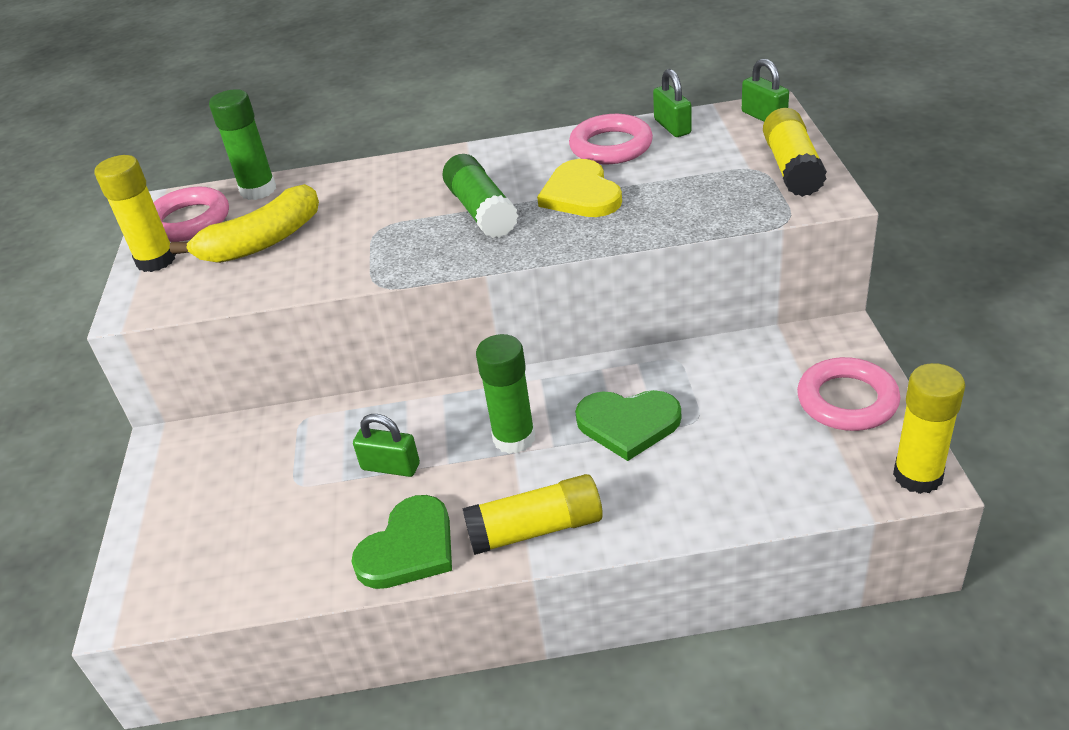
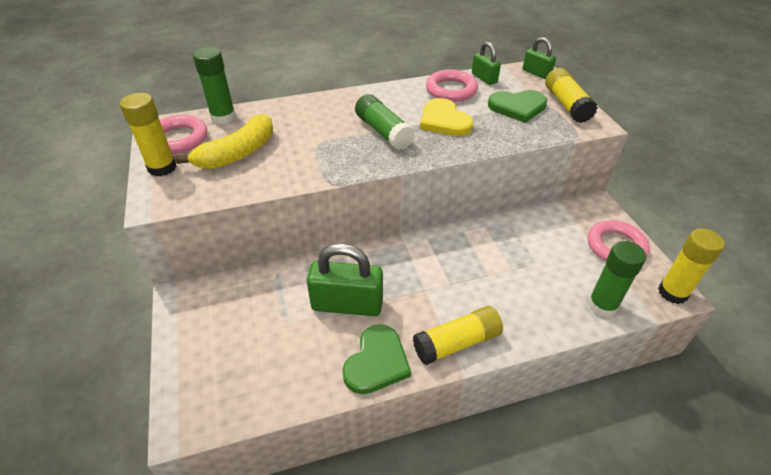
camera: 15 degrees left, 5 degrees up
(390, 467) = (347, 304): green padlock -> green padlock, size x1.80
(514, 438) = (423, 280): green glue stick -> green glue stick (602, 305)
(628, 424) = (492, 267): green heart -> green heart (517, 107)

